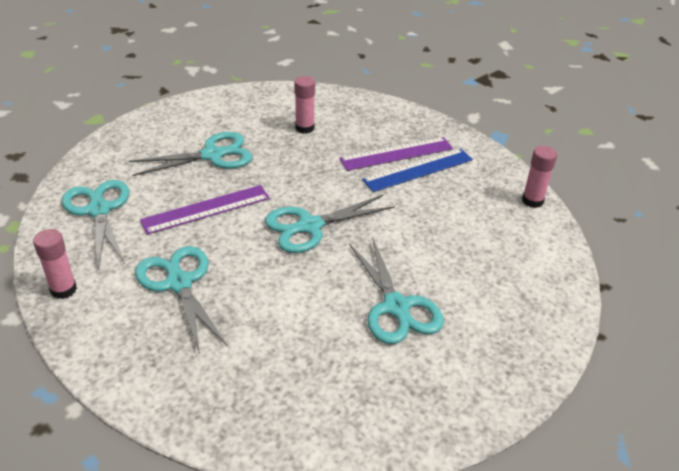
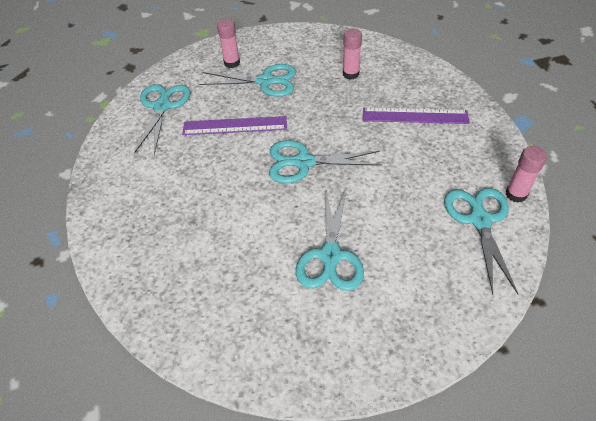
camera: 30 degrees right, 10 degrees up
(63, 289) = (106, 162): pink glue stick -> pink glue stick (232, 63)
(179, 283) = (181, 181): turquoise scissors -> turquoise scissors (480, 220)
(418, 170) = (425, 135): blue ruler -> none

